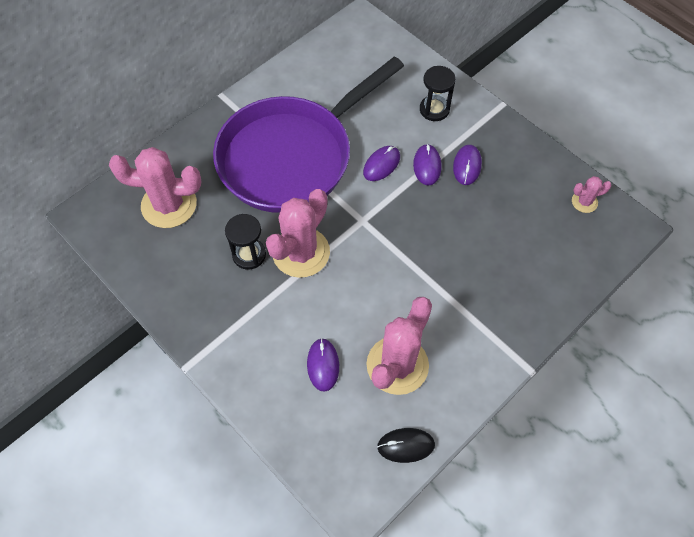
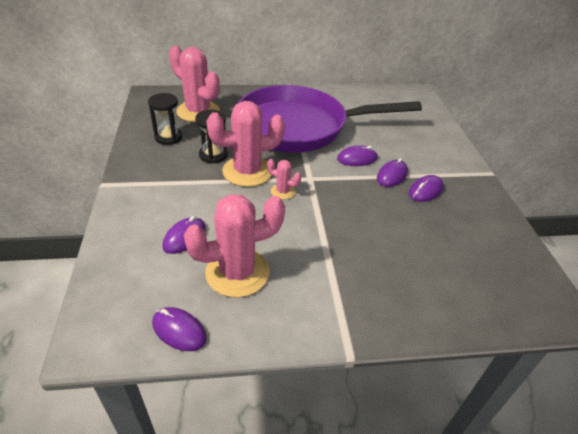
camera: 35 degrees right, 20 degrees down
(406, 446) = (179, 330): black mouse -> purple mouse
(434, 109) = (429, 151): black hourglass -> black hourglass (168, 137)
(584, 202) = (519, 265): pink cactus -> pink cactus (283, 191)

